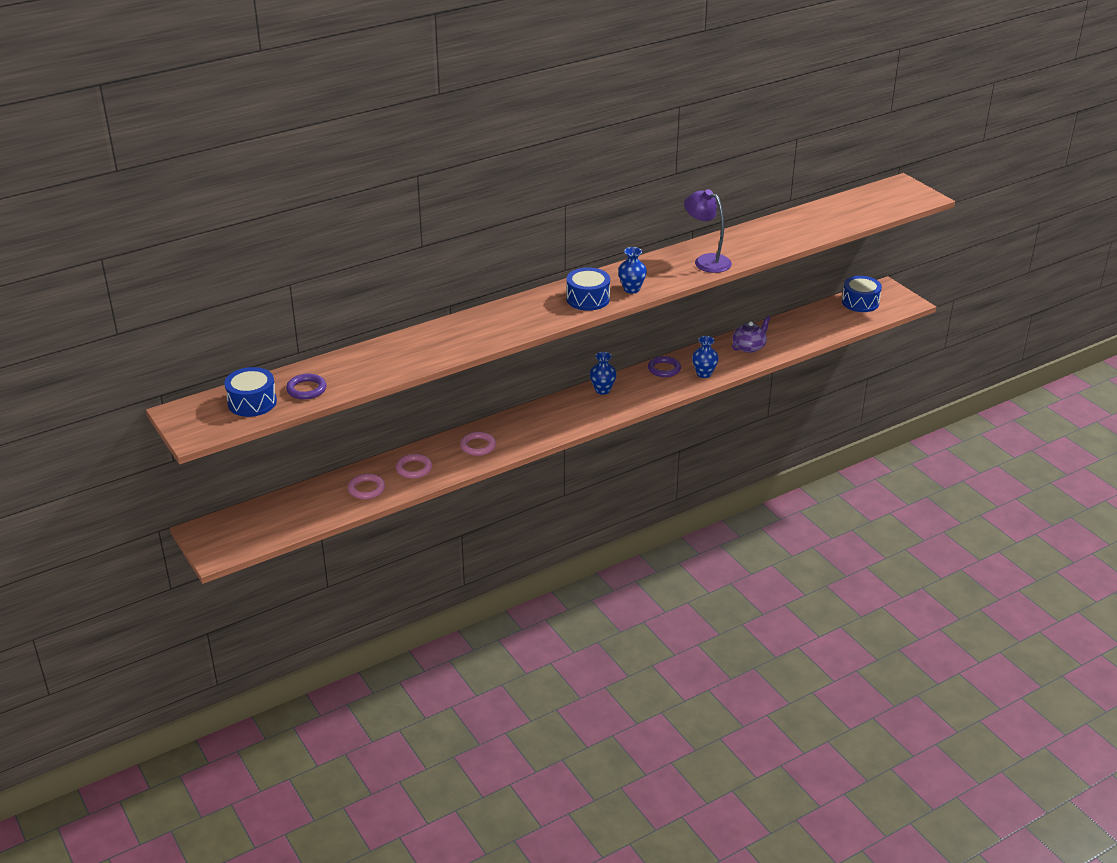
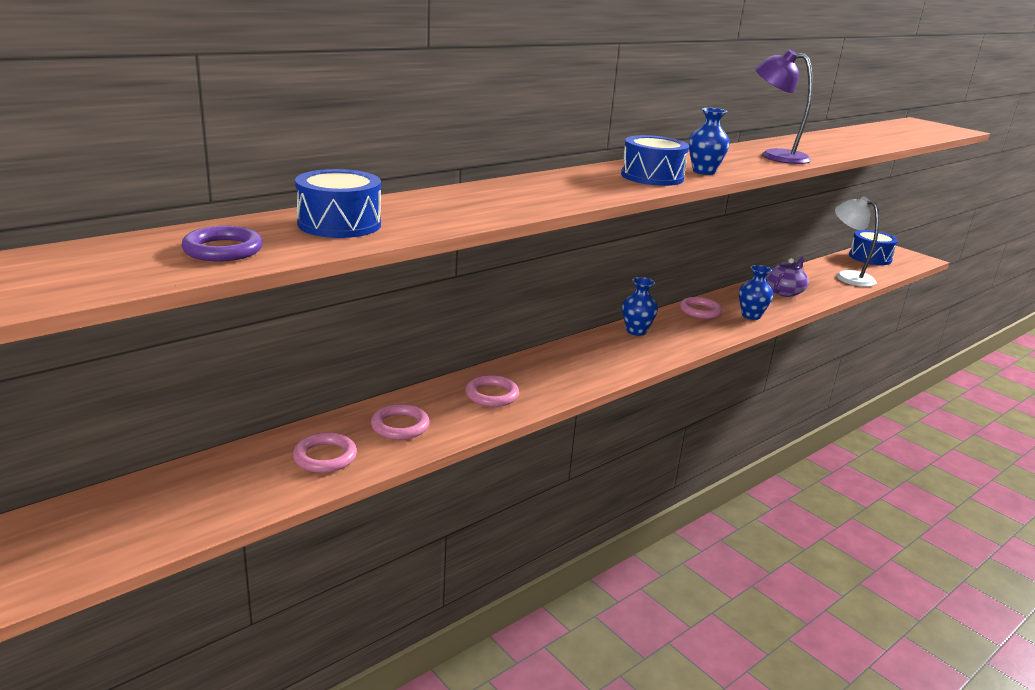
camera: 10 degrees left, 10 degrees down
(252, 402) = (107, 264): blue drum -> blue drum (339, 224)
(664, 369) = (700, 311): purple ring -> pink ring
(820, 327) = (848, 276): none -> white lamp

